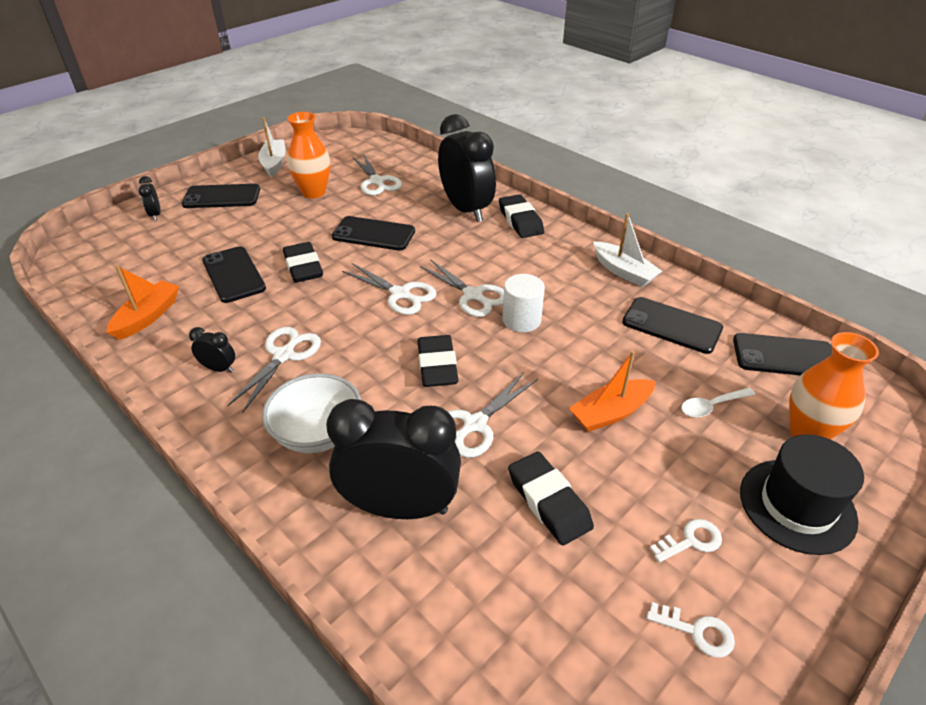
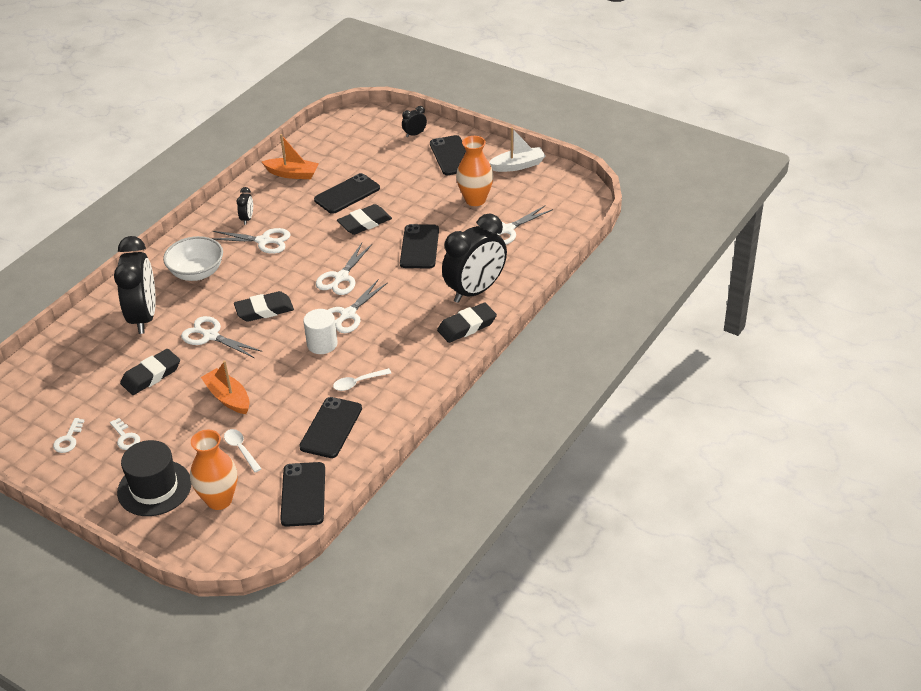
camera: 80 degrees right, 0 degrees up
(596, 298) = (358, 382): none -> white spoon
(623, 271) = (401, 397): white boat -> none

